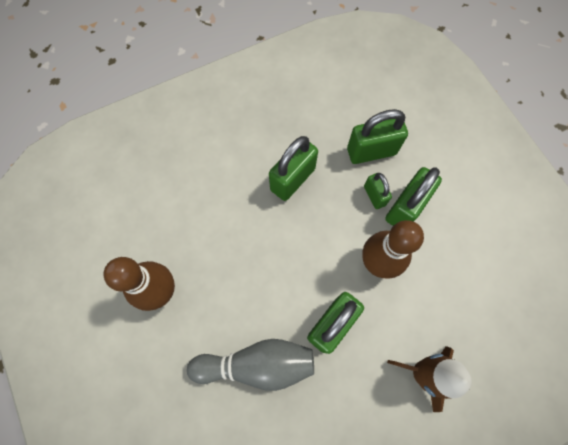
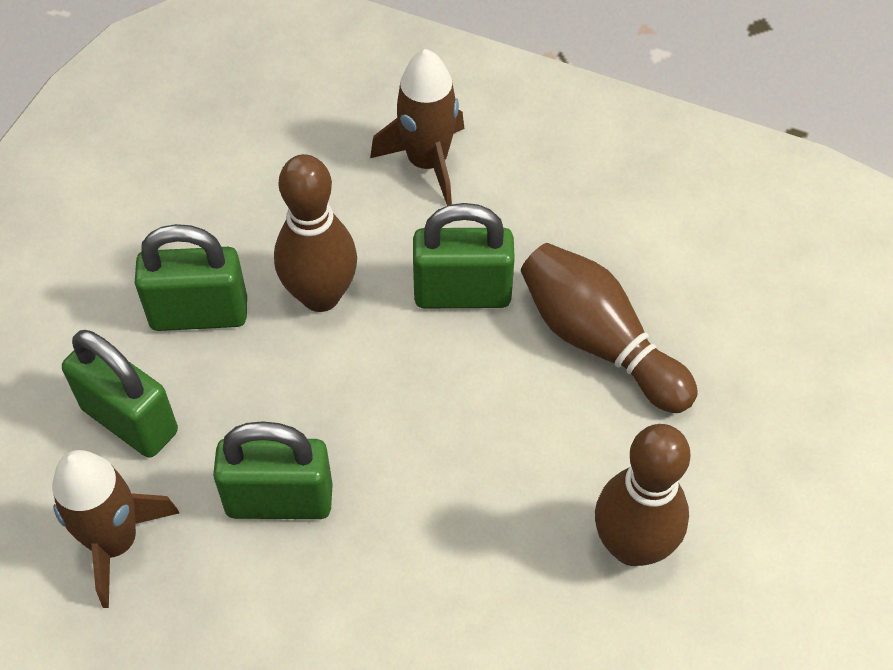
camera: 130 degrees left, 15 degrees down
(257, 364) = (599, 341): grey bowling pin -> brown bowling pin
(322, 117) = (115, 542): none -> brown rocket
(374, 196) = (212, 365): green padlock -> none

